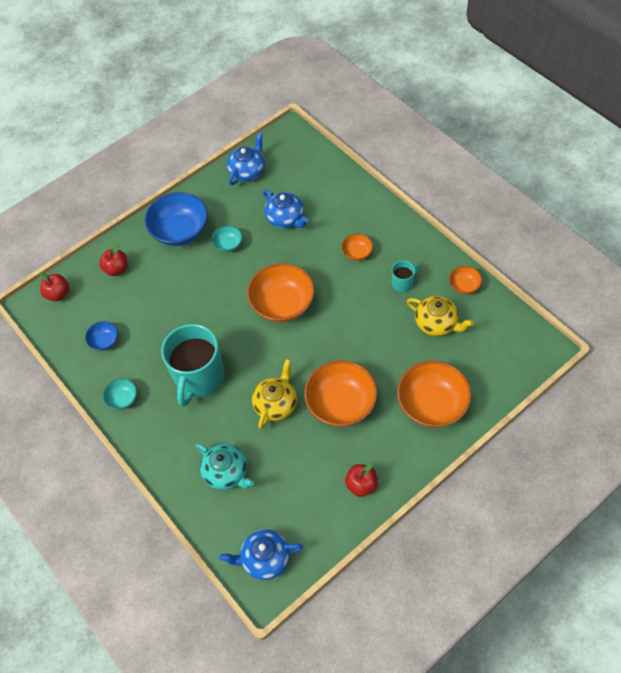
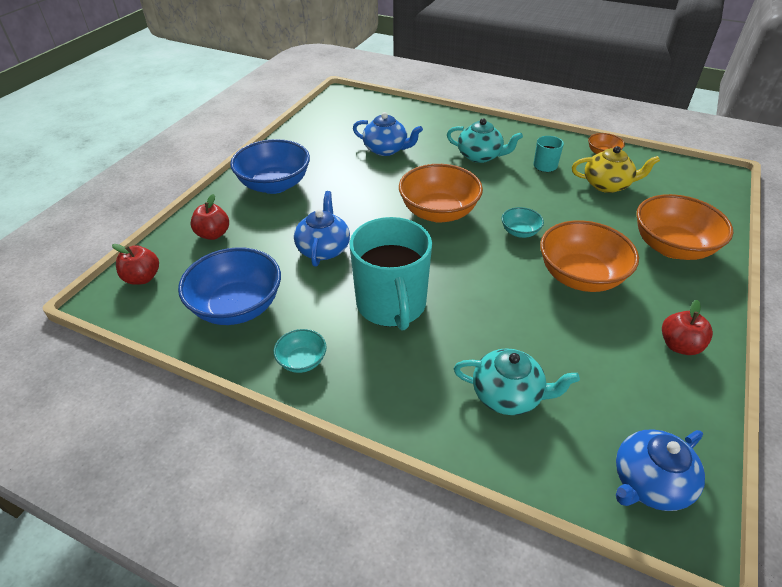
camera: 30 degrees left, 15 degrees down
(104, 341) = (237, 306): blue bowl -> blue bowl, size x2.05
(228, 245) = (338, 182): turquoise bowl -> turquoise bowl (520, 232)
(247, 171) = (318, 127): blue teapot -> blue teapot (323, 249)
(276, 404) = (507, 300): yellow teapot -> none
(357, 253) = (480, 156): orange bowl -> turquoise teapot

